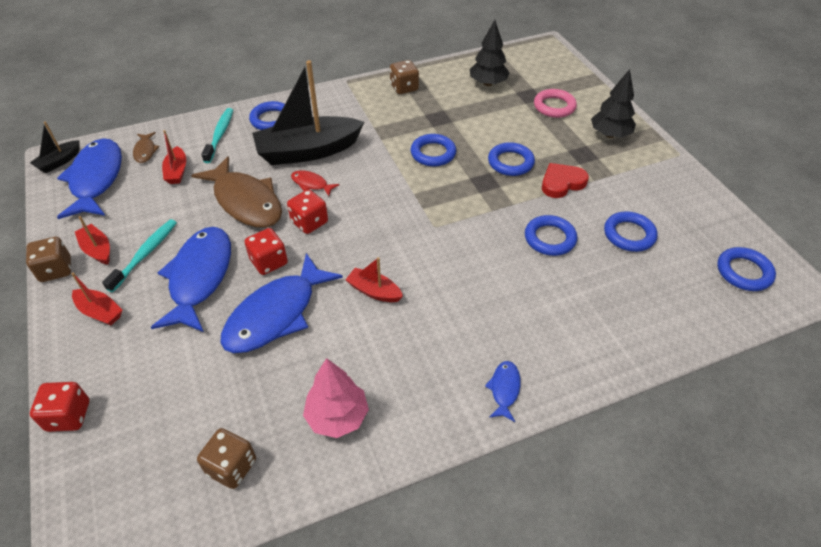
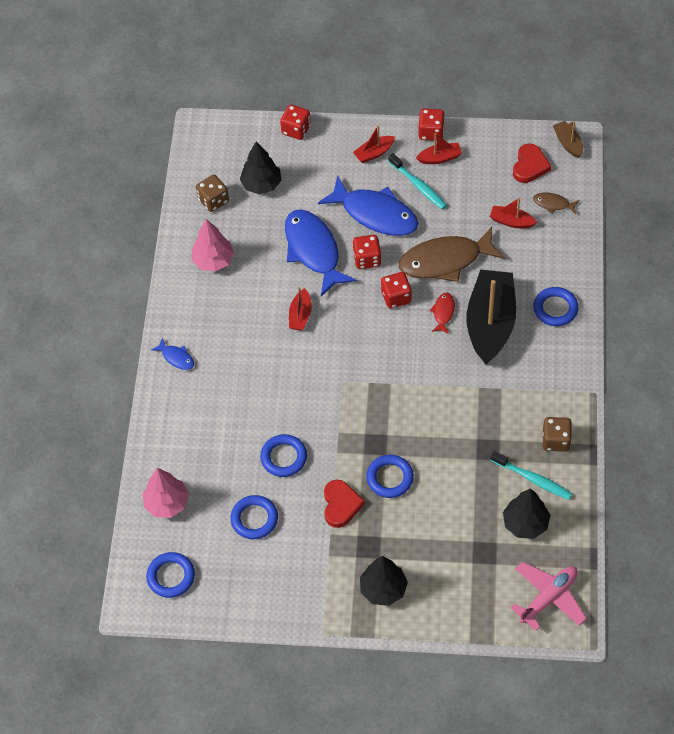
camera: 120 degrees right, 10 degrees up
(56, 270) = (431, 132): brown dice -> red dice
(59, 162) = (568, 143): black boat -> brown boat
(96, 179) = (530, 166): blue fish -> red heart
(184, 416) = (261, 184): none -> black tree
(220, 135) = (550, 263): turquoise toothbrush -> turquoise toothbrush (533, 479)
(311, 184) = (443, 312): red fish -> red fish turned 45 degrees counterclockwise
(374, 291) = (300, 315): red boat -> red boat turned 135 degrees clockwise
(433, 153) = (436, 421): blue ring -> none
(535, 60) = (548, 598): none -> pink plane
(554, 106) = (453, 565): pink ring -> none
(679, 311) = (167, 503): none -> pink tree

